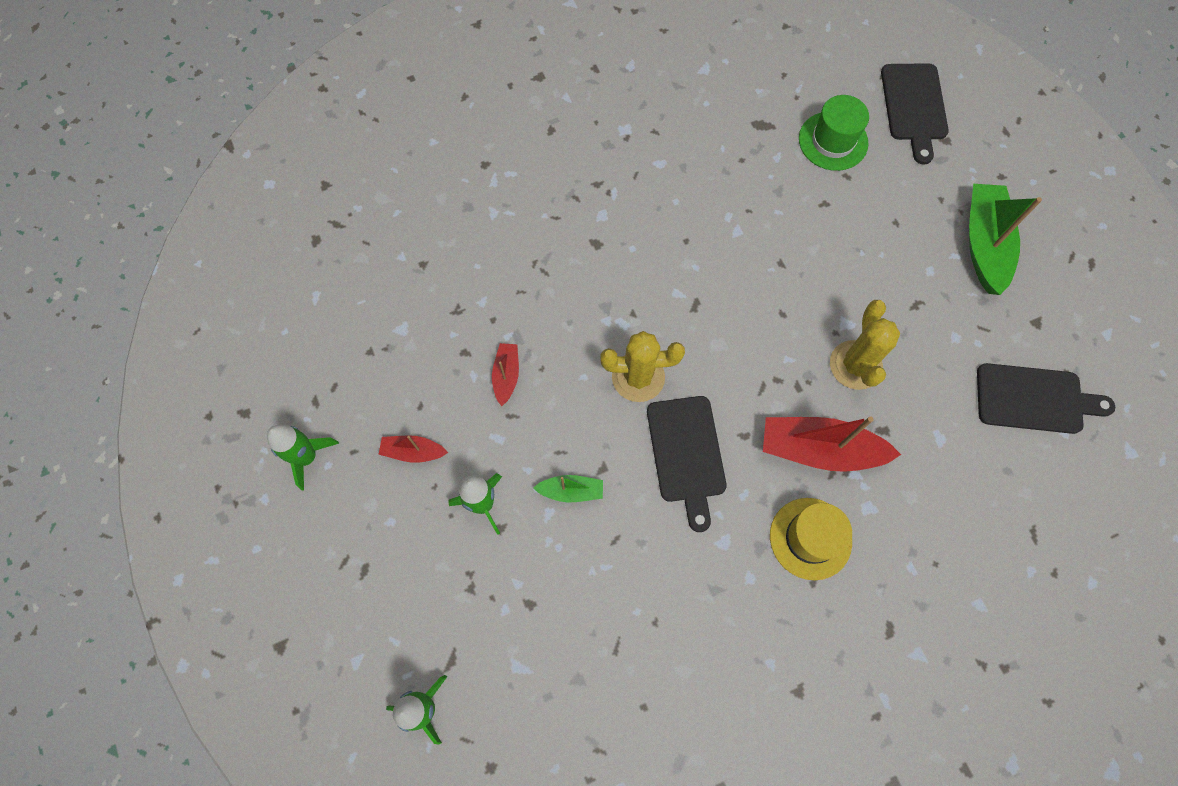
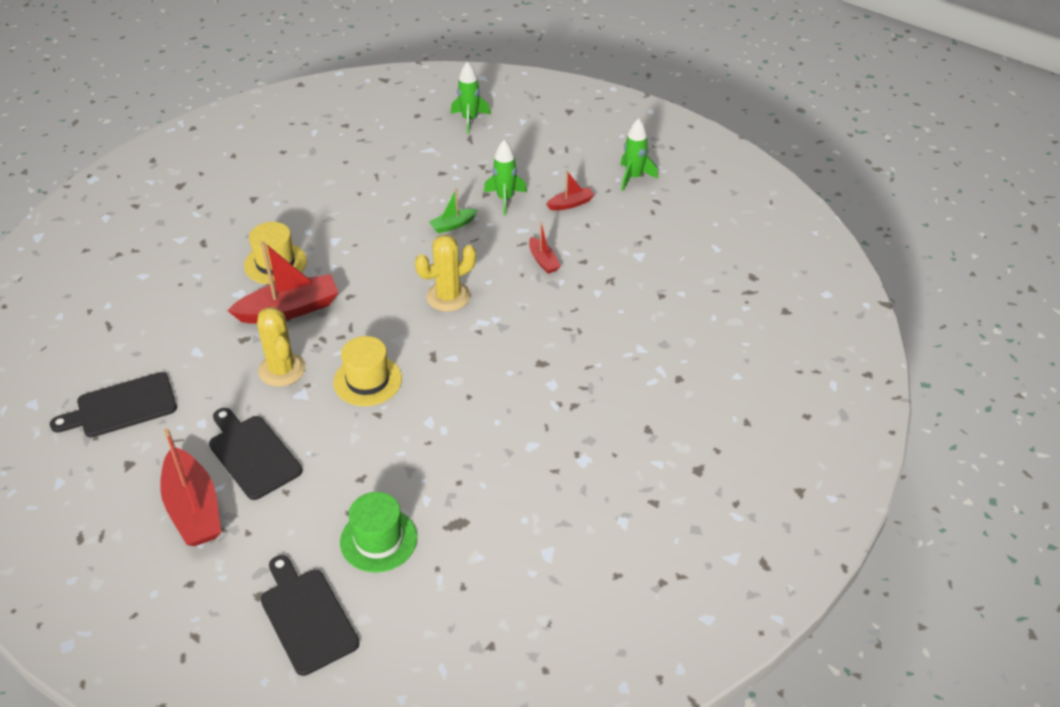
camera: 150 degrees right, 25 degrees down
(686, 454) = (386, 271): black cutting board -> black cutting board (253, 454)
(774, 307) = (367, 380): none -> yellow hat
(984, 244) = (193, 509): green boat -> red boat

